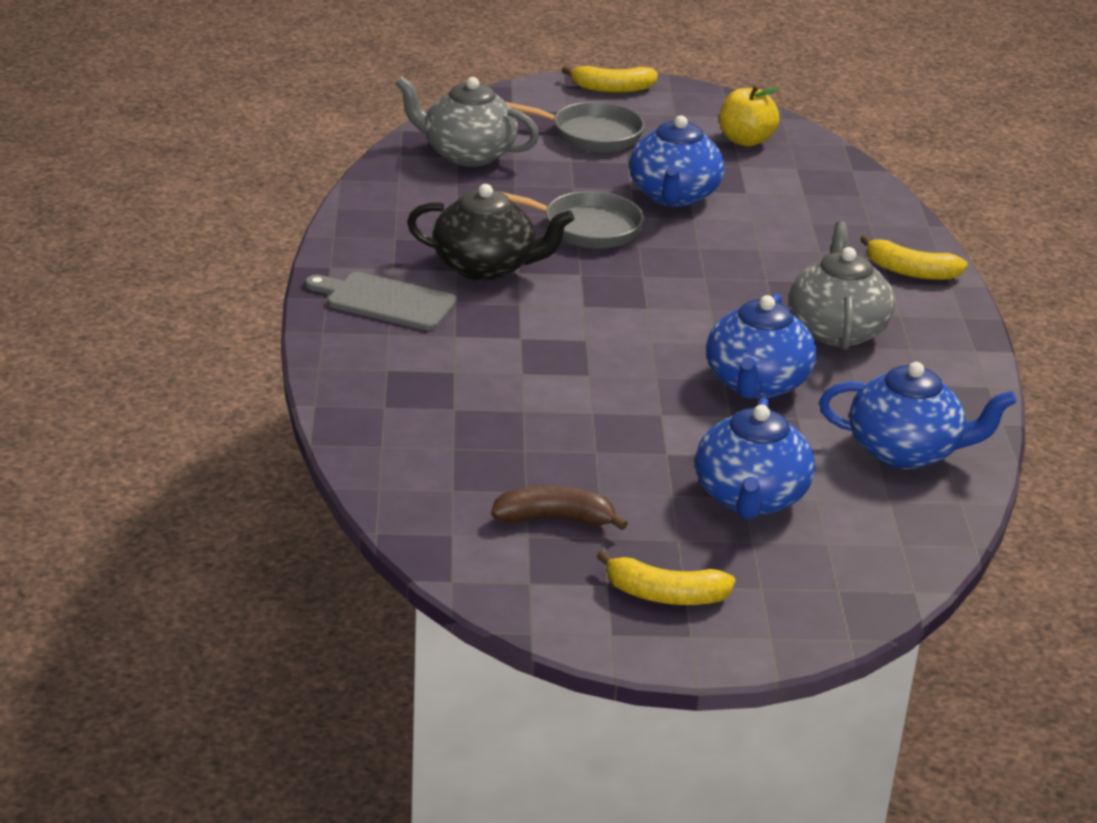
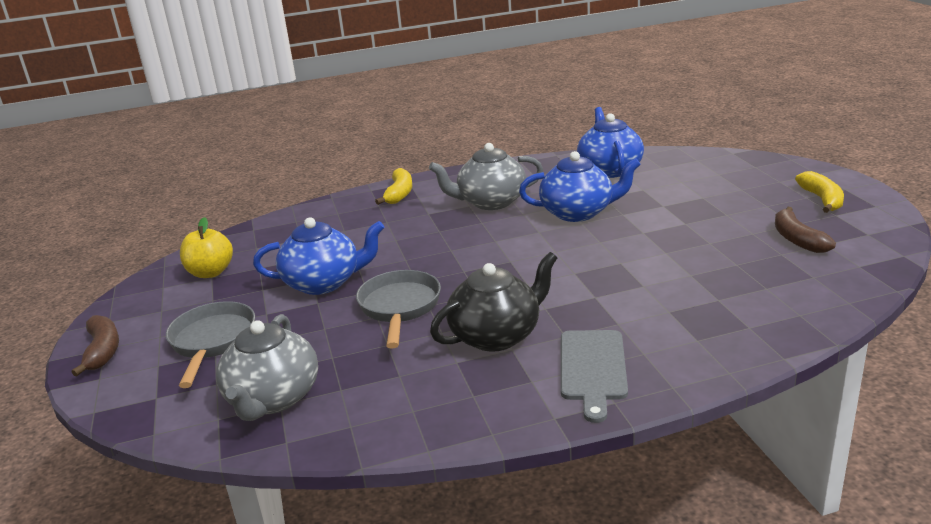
camera: 100 degrees left, 5 degrees down
(485, 267) = (496, 335): black teapot -> black teapot turned 60 degrees clockwise
(612, 89) = (103, 351): yellow banana -> brown banana
(750, 498) = (702, 195): blue teapot -> none

